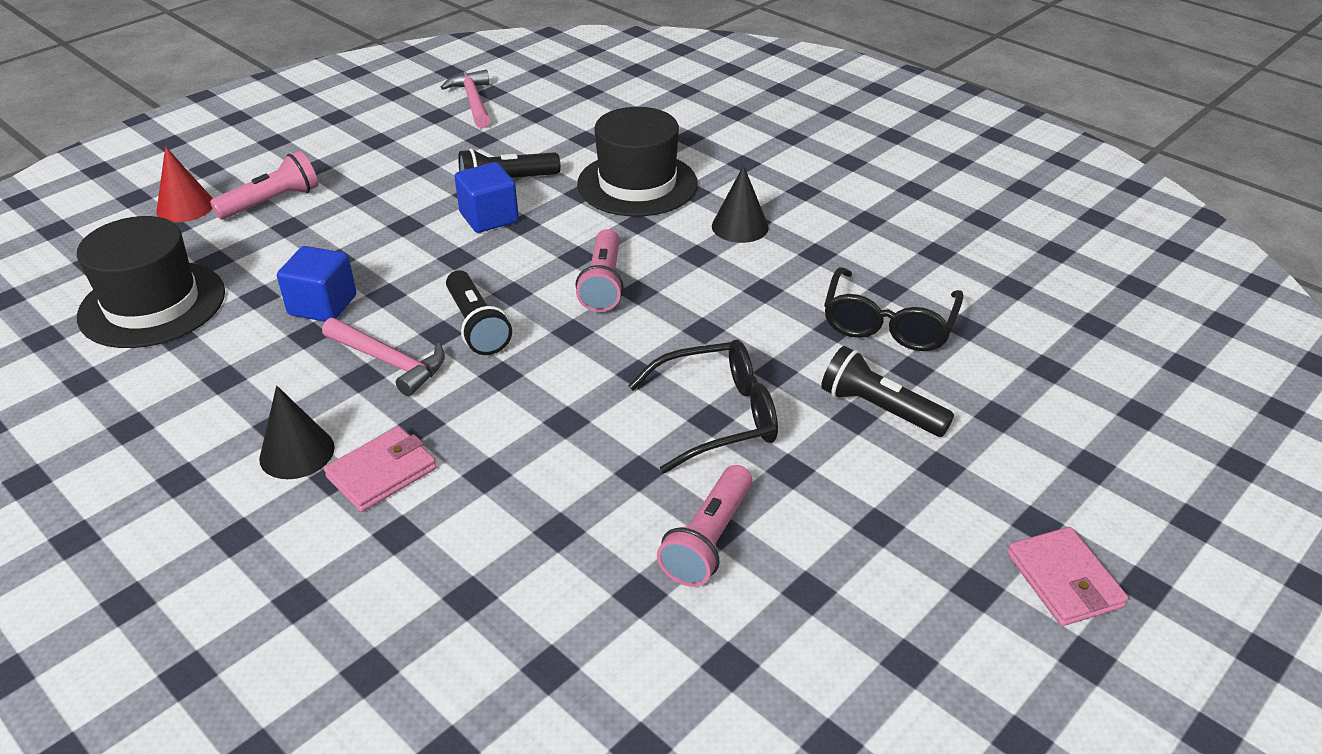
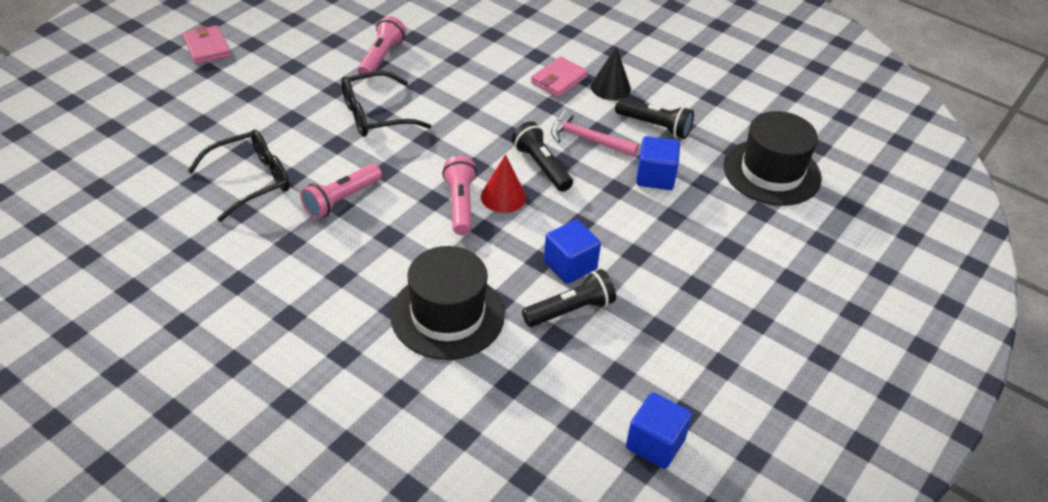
camera: 170 degrees right, 5 degrees up
(185, 207) = (830, 263): red cone -> red cone (503, 197)
(272, 202) = (763, 273): pink flashlight -> pink flashlight (341, 200)
(473, 101) = (655, 443): pink hammer -> blue cube
(740, 226) = (352, 267): black cone -> none
(879, 409) = (274, 123): black flashlight -> black flashlight (655, 126)
(888, 324) = (251, 180): black glasses -> black glasses turned 45 degrees clockwise

